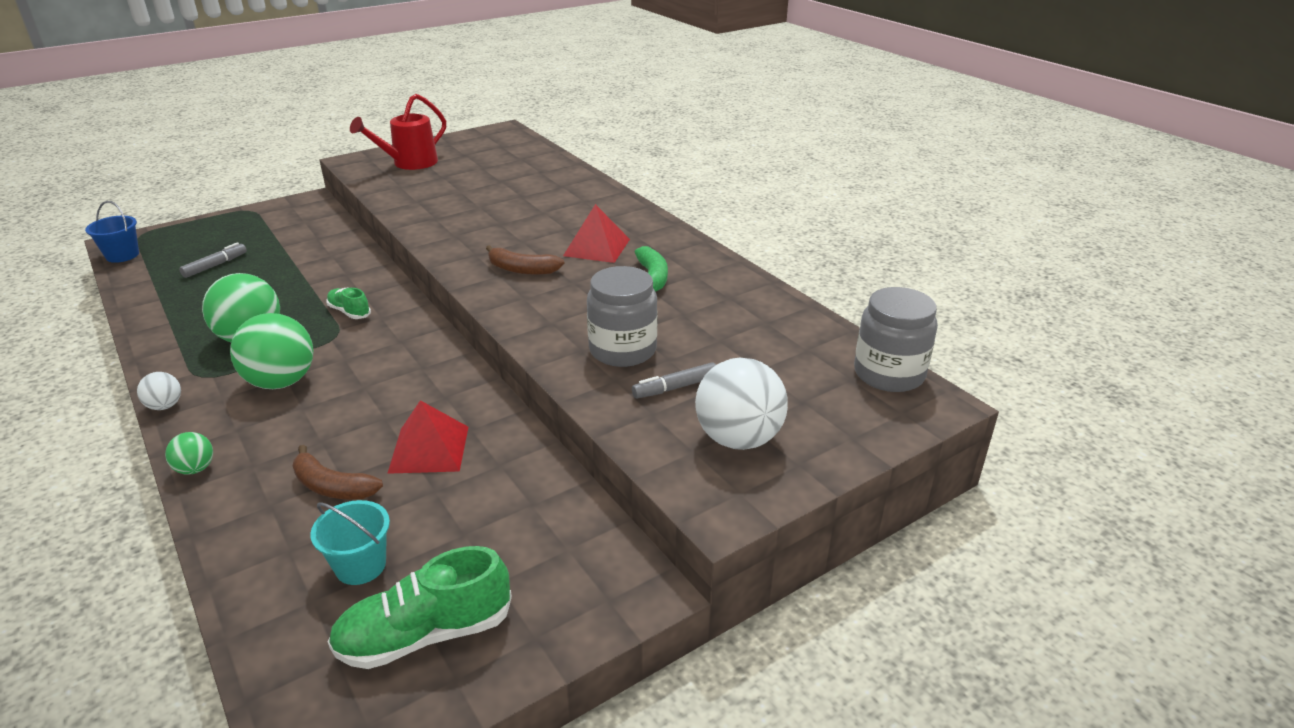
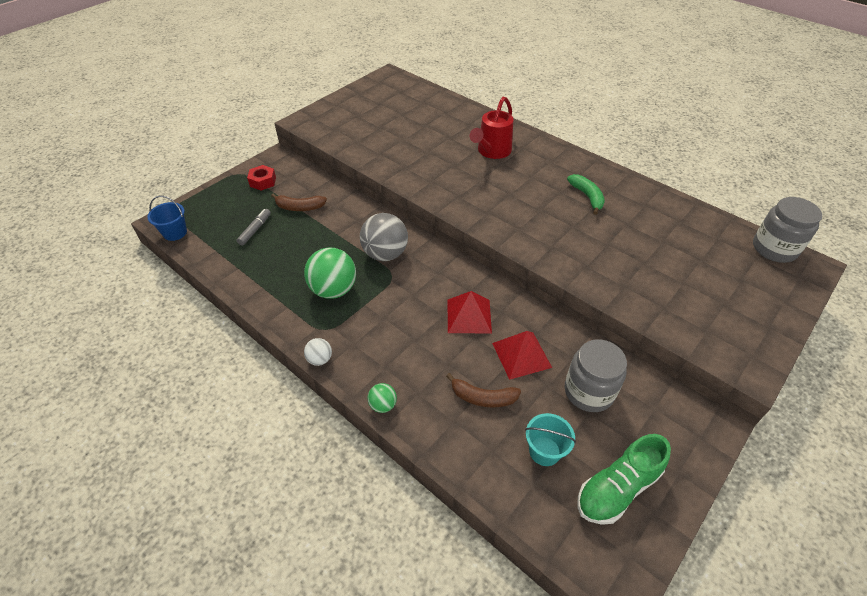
camera: 15 degrees left, 15 degrees up
(269, 221) = (263, 181): none -> red nut
(281, 382) = (384, 322): green ball -> none
(349, 312) = (385, 254): green shoe -> grey ball
(409, 163) = (346, 118): red watering can -> red watering can (492, 152)
(522, 269) = (499, 204): brown banana -> brown banana (299, 207)
(596, 247) = (533, 176): red pyramid -> red pyramid (469, 316)
(622, 350) = (612, 261): grey jar -> grey jar (588, 391)
(675, 387) = (663, 284): grey marker -> none
(738, 439) = (725, 316): white ball -> none

